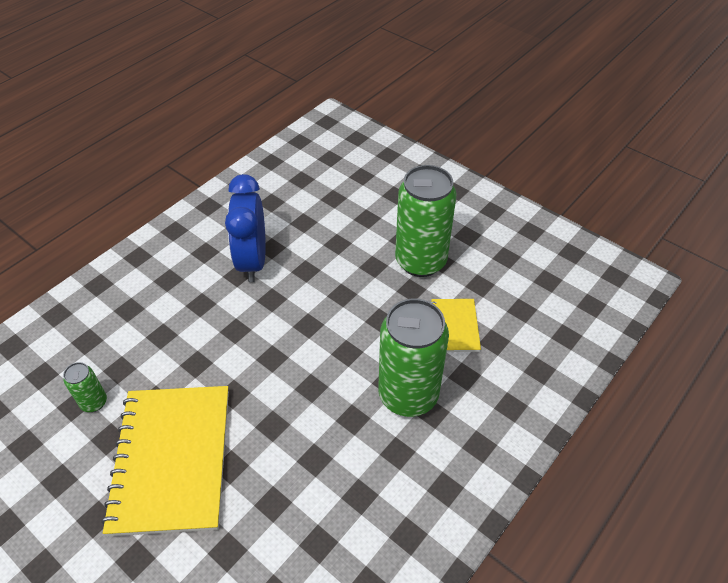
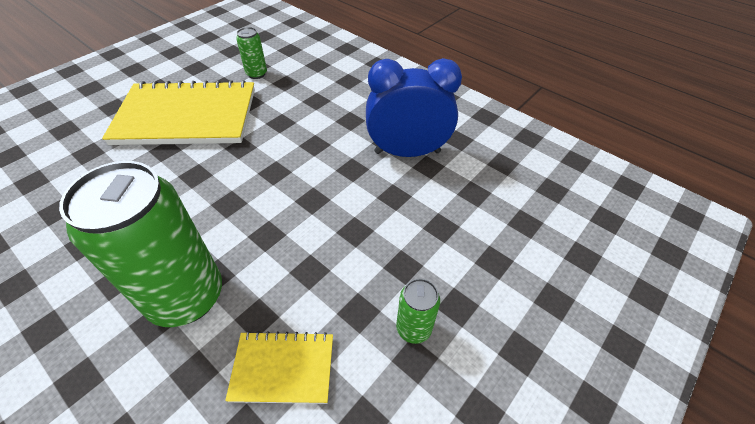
camera: 90 degrees right, 0 degrees up
(420, 261) = (413, 328): green can -> green can, size x0.45

